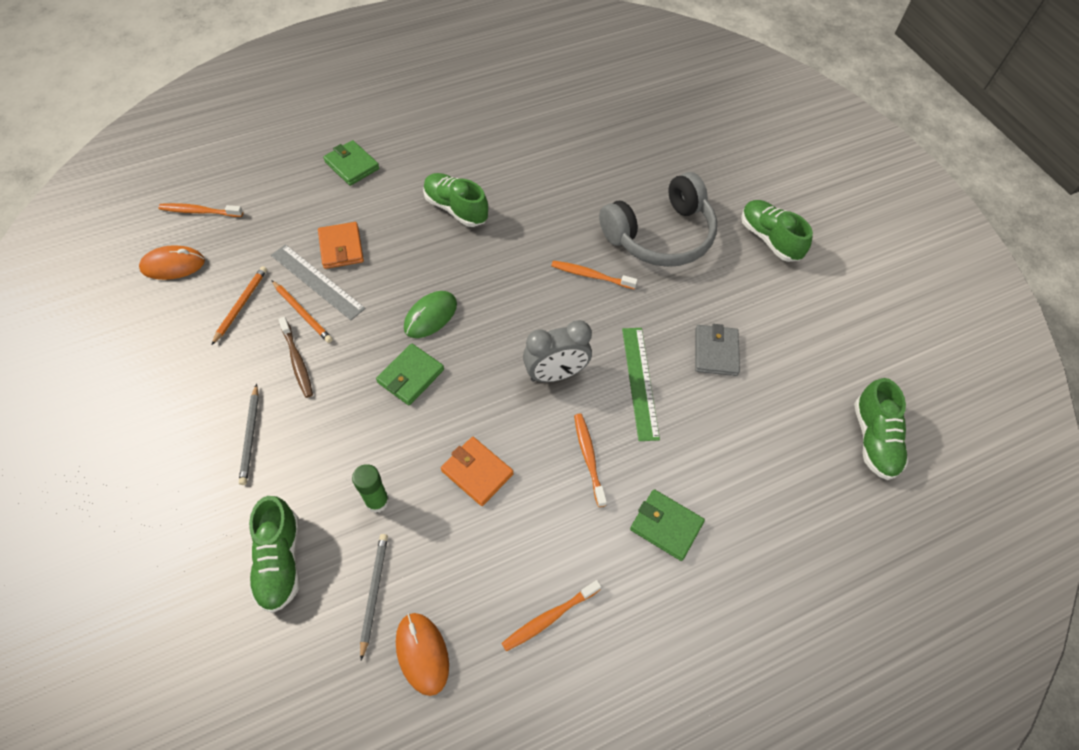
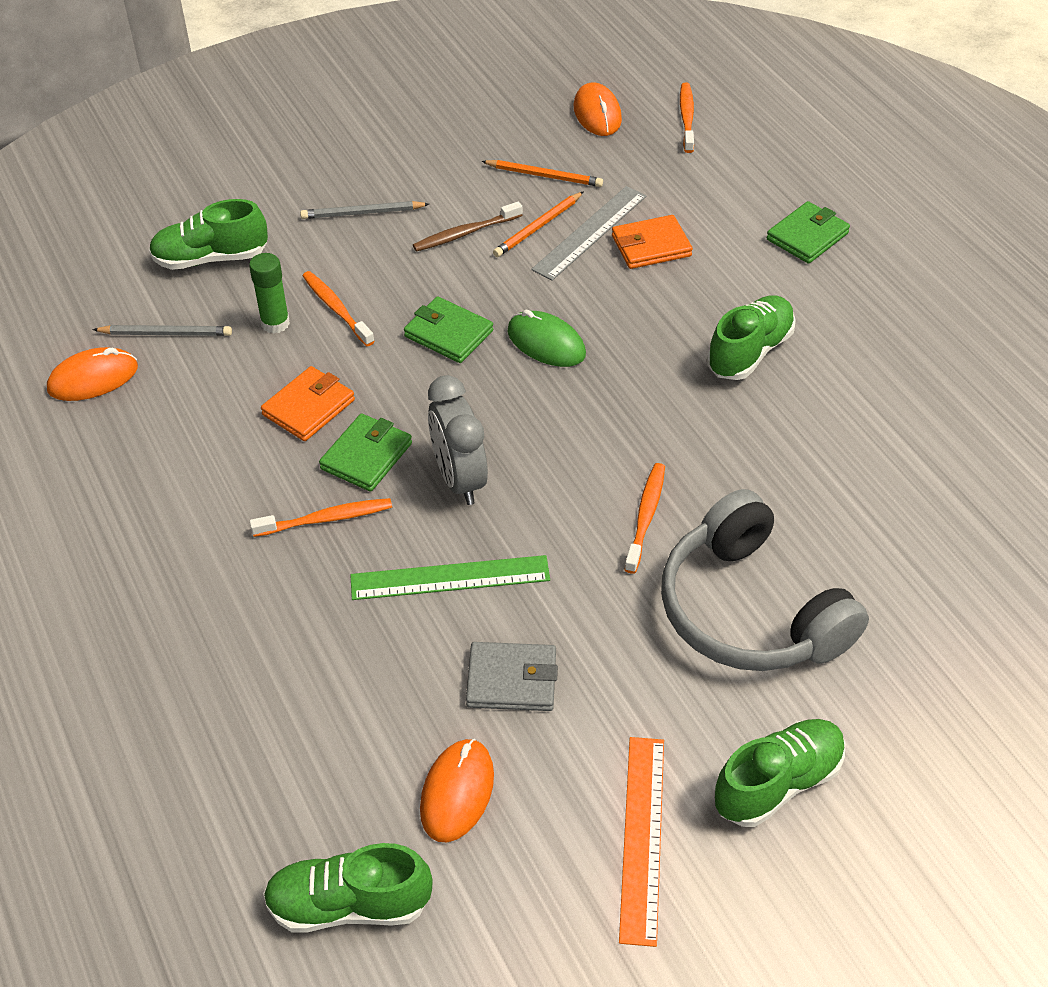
camera: 90 degrees right, 10 degrees down
(549, 618) = (115, 485): orange toothbrush -> orange toothbrush (336, 308)
(666, 526) = (220, 605): green wallet -> green wallet (366, 456)
(794, 383) = (457, 792): none -> orange mouse
(809, 299) = (642, 837): none -> orange ruler

